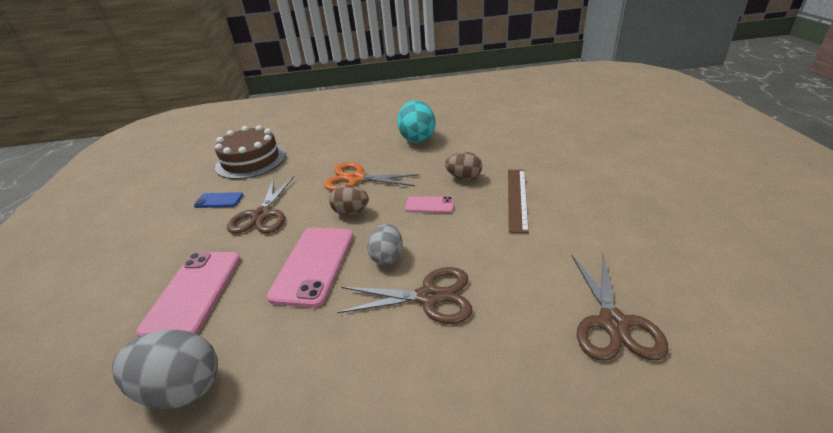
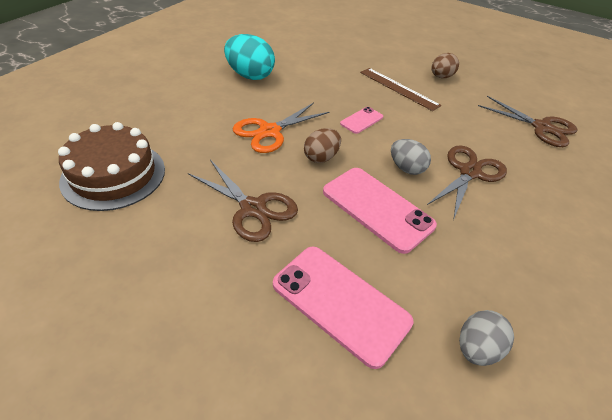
camera: 60 degrees left, 10 degrees up
(181, 389) = (476, 348): grey egg -> grey egg, size x0.63
(219, 200) = (172, 230): blue phone -> none
(464, 177) = (344, 90): brown egg -> brown egg (441, 77)

